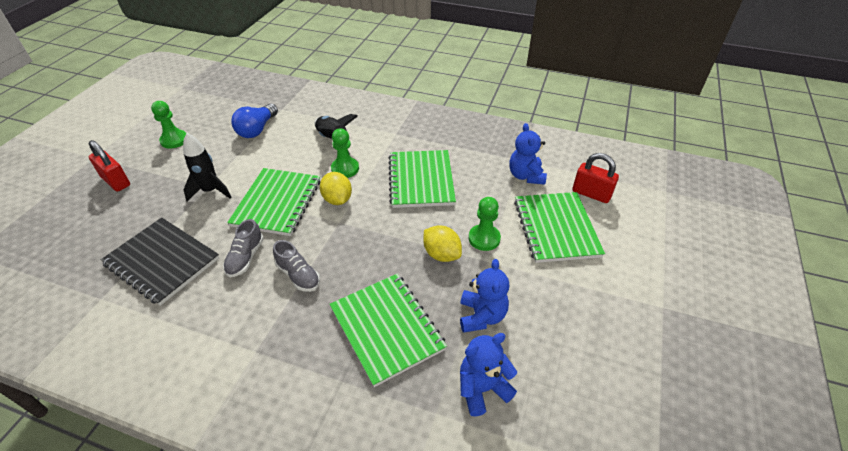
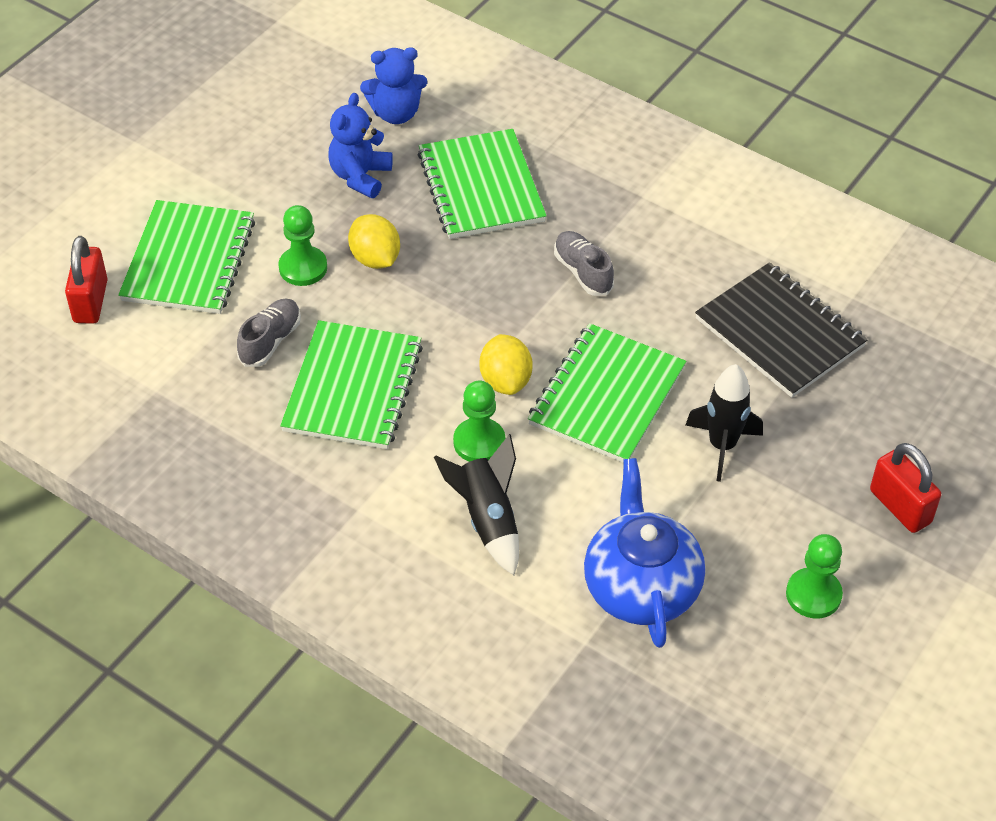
camera: 165 degrees left, 5 degrees up
(245, 258) = (657, 313): grey shoe -> grey shoe (270, 341)
(257, 129) = (641, 587): blue light bulb -> blue teapot
(525, 176) = (171, 357): blue teddy bear -> none
(591, 194) = (90, 301): red padlock -> red padlock turned 45 degrees clockwise

